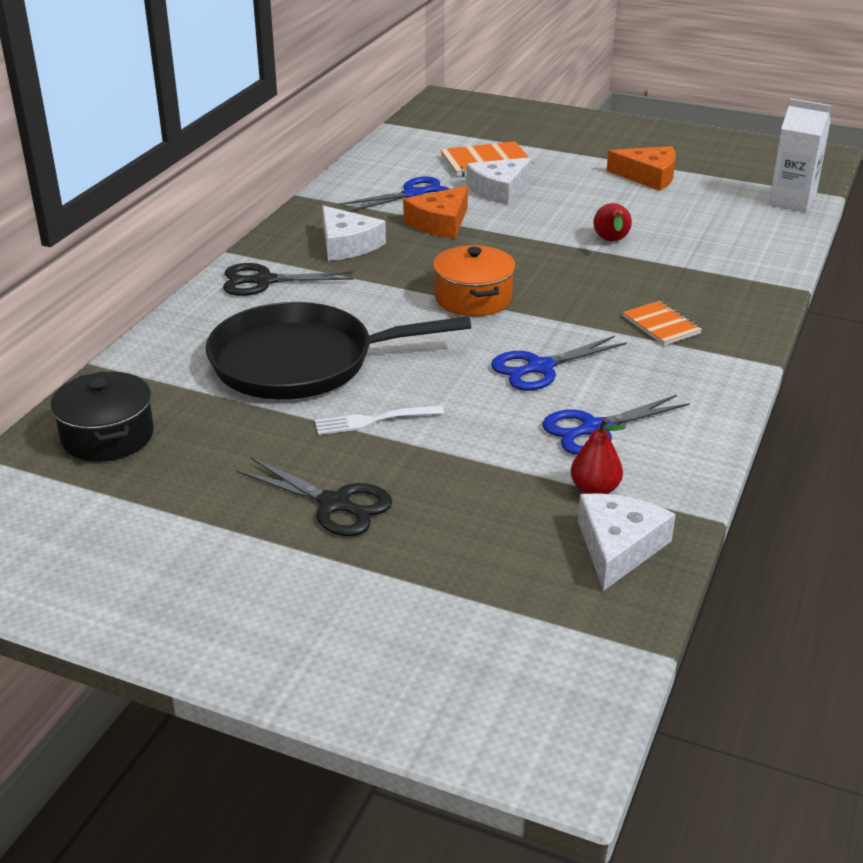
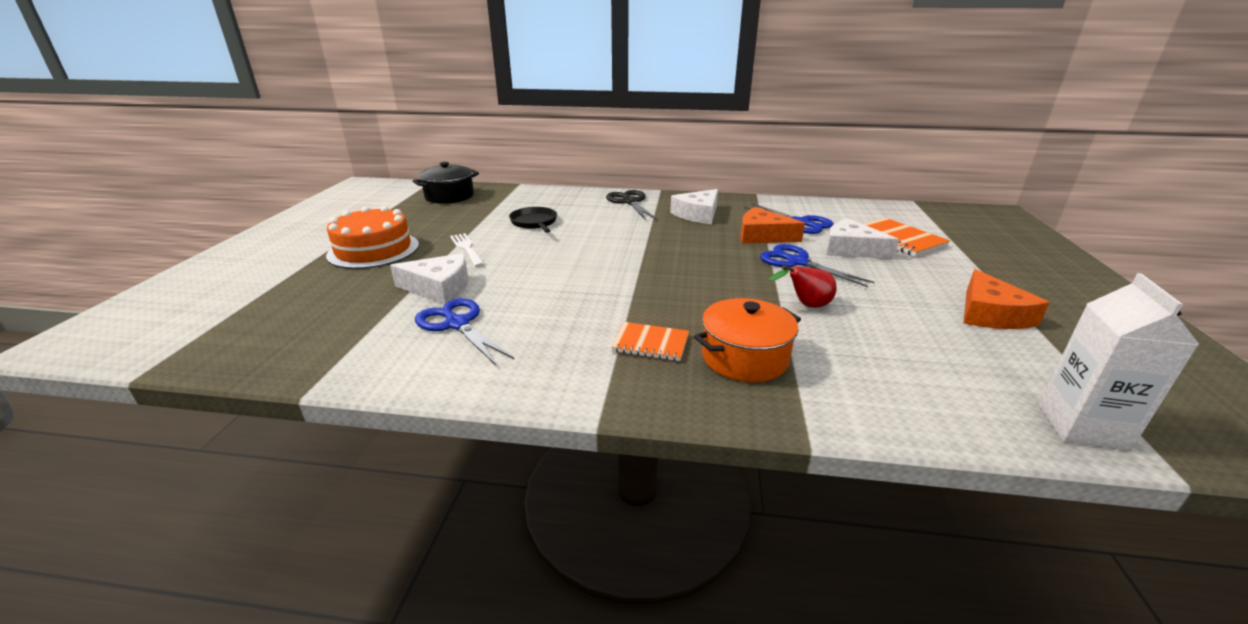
camera: 75 degrees right, 5 degrees down
(301, 362) = (534, 222): black pan -> black pan, size x0.46
(334, 504) = (373, 250): black scissors -> orange cake
(473, 298) = (647, 259): orange pot -> orange pot (744, 357)
(540, 367) = (550, 294): blue scissors -> blue scissors (797, 262)
(595, 489) = (367, 331): red pear -> none
(618, 547) = (285, 347): white cheese -> white cheese (439, 287)
(661, 325) = (650, 343): orange notebook -> orange notebook turned 60 degrees clockwise

